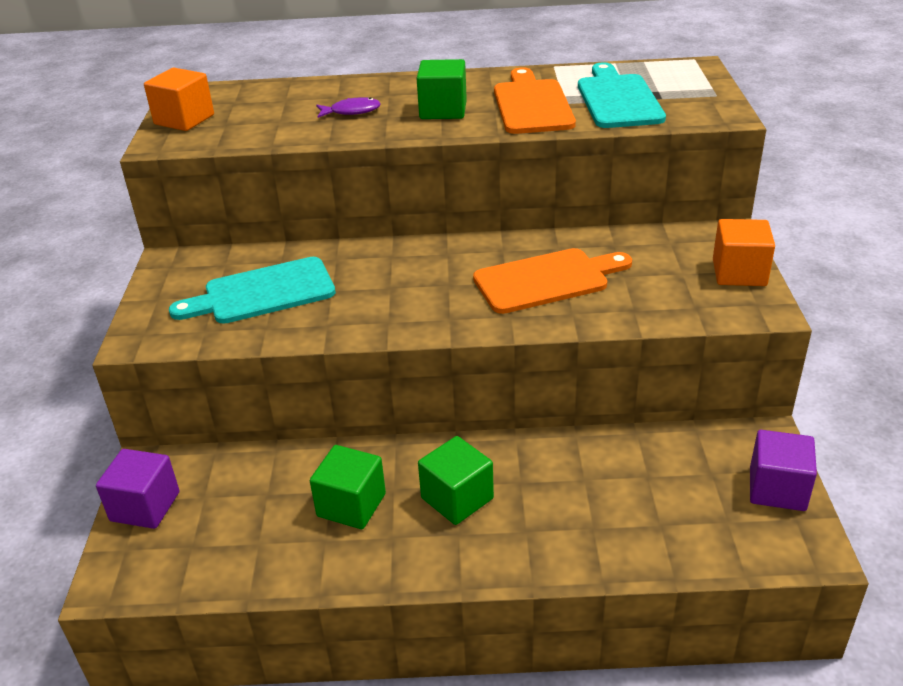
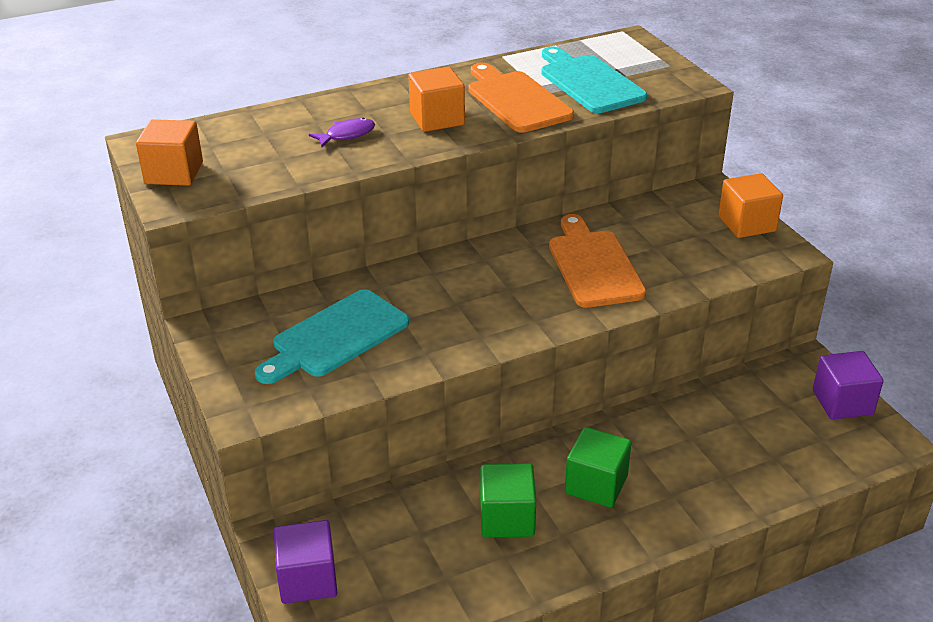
camera: 25 degrees left, 0 degrees up
(443, 110) = (437, 119): green cube -> orange cube
(547, 280) = (594, 265): orange cutting board -> orange cutting board turned 60 degrees counterclockwise

